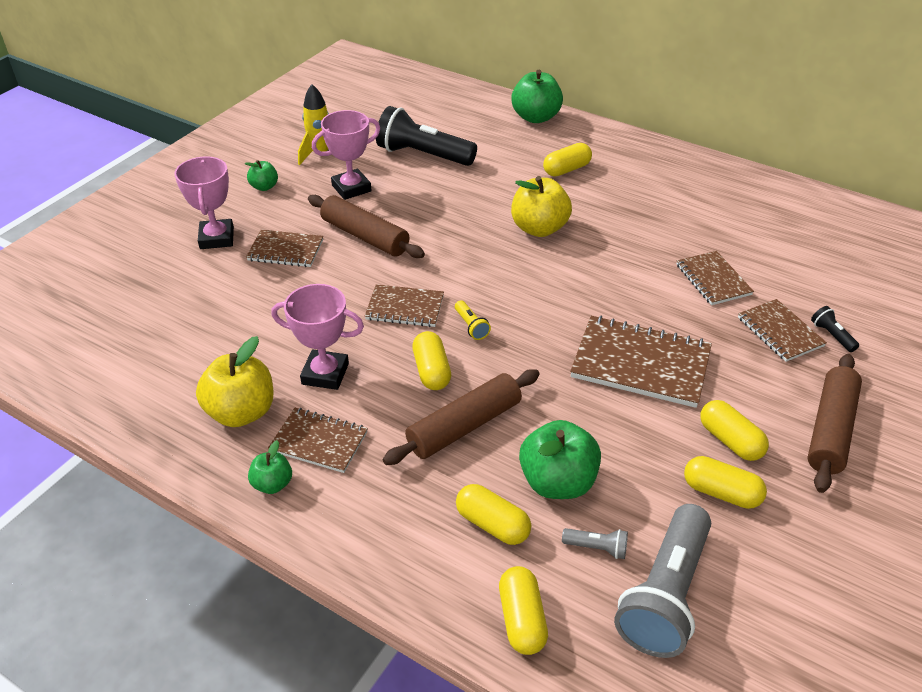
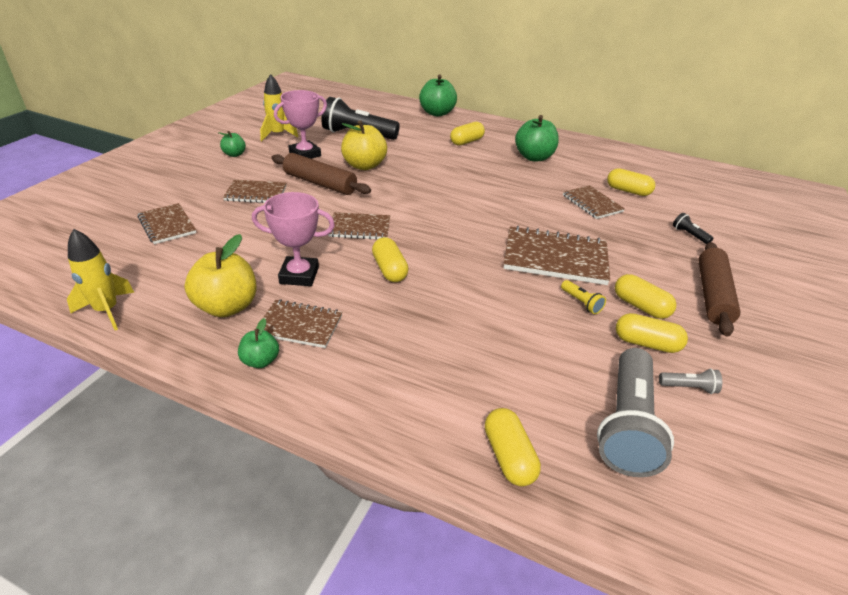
camera: 10 degrees left, 5 degrees down
(115, 410) = (107, 311): none -> yellow rocket
(217, 238) = (197, 187): pink trophy -> none
(464, 426) = (424, 307): brown rolling pin -> none
(471, 326) = (416, 238): yellow flashlight -> yellow flashlight (581, 303)
(492, 524) = (464, 380): yellow capsule -> yellow capsule (628, 191)
(539, 228) = (455, 176): yellow apple -> yellow apple (364, 165)
(557, 482) = (512, 344): green apple -> green apple (534, 157)
(596, 548) = (558, 392): grey flashlight -> grey flashlight (688, 387)
(780, 332) = (651, 234): brown notebook -> brown notebook (167, 225)

